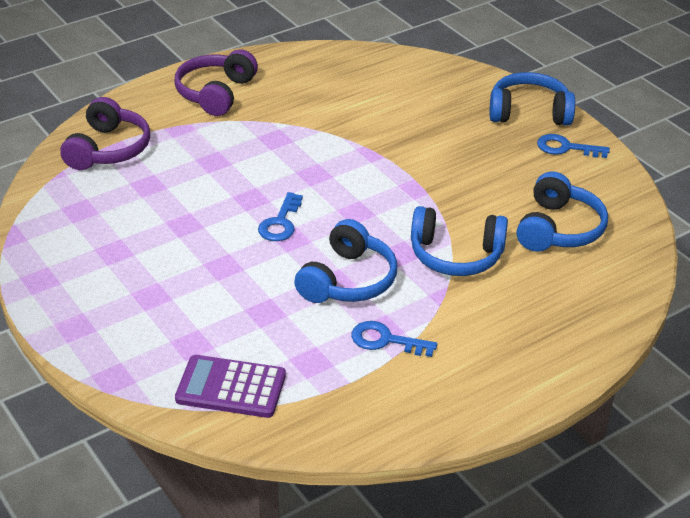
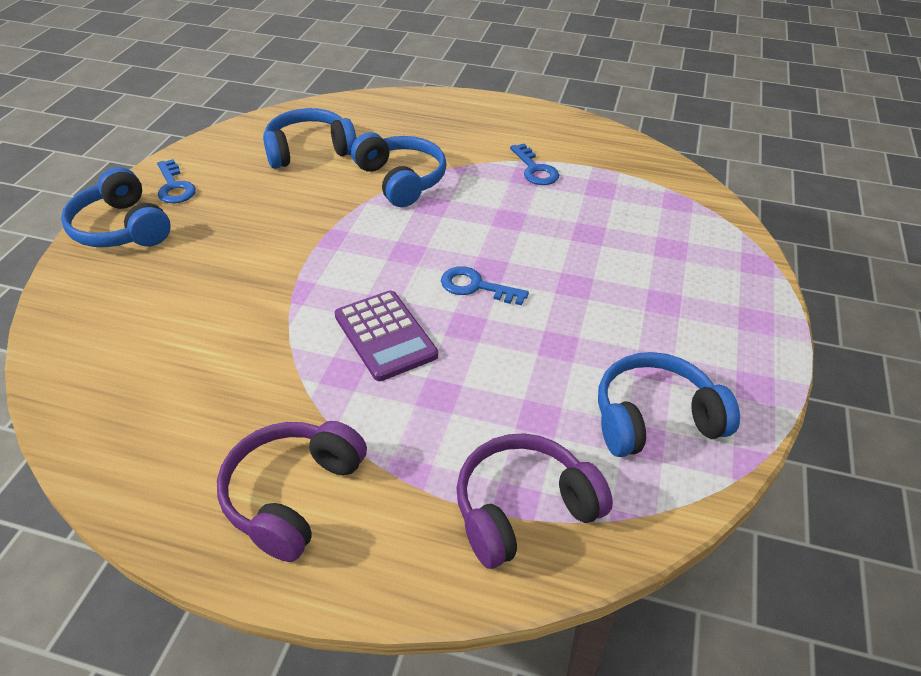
camera: 130 degrees left, 5 degrees up
(216, 93) = (292, 495): purple headphones -> purple headphones turned 135 degrees clockwise
(231, 388) = (675, 208): purple calculator -> purple calculator (385, 336)
(280, 222) = (476, 287): blue key -> blue key turned 135 degrees counterclockwise
(348, 280) = (498, 214): blue headphones -> blue headphones (655, 419)

